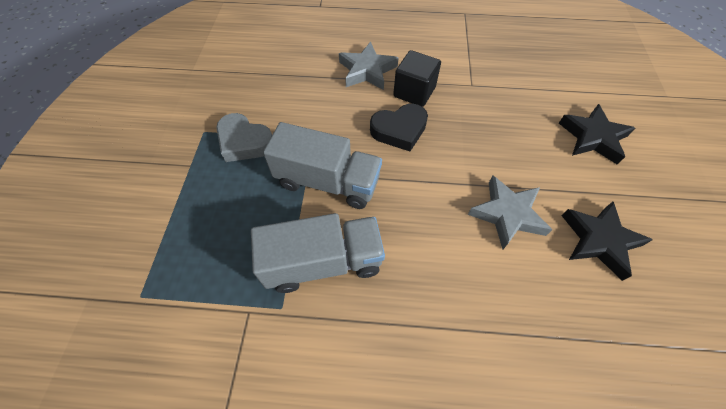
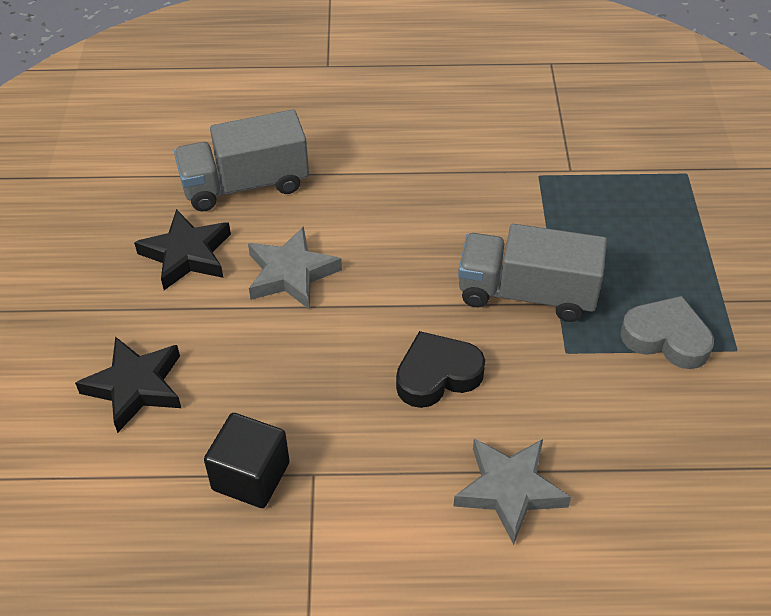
camera: 175 degrees right, 10 degrees down
(323, 262) = (507, 212): grey truck -> grey truck (245, 185)
(414, 92) = (417, 449): black cube -> black cube (251, 476)

